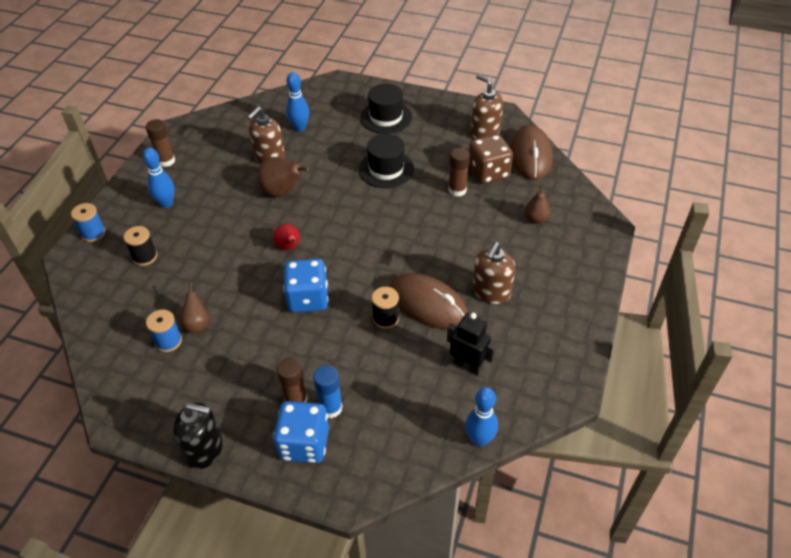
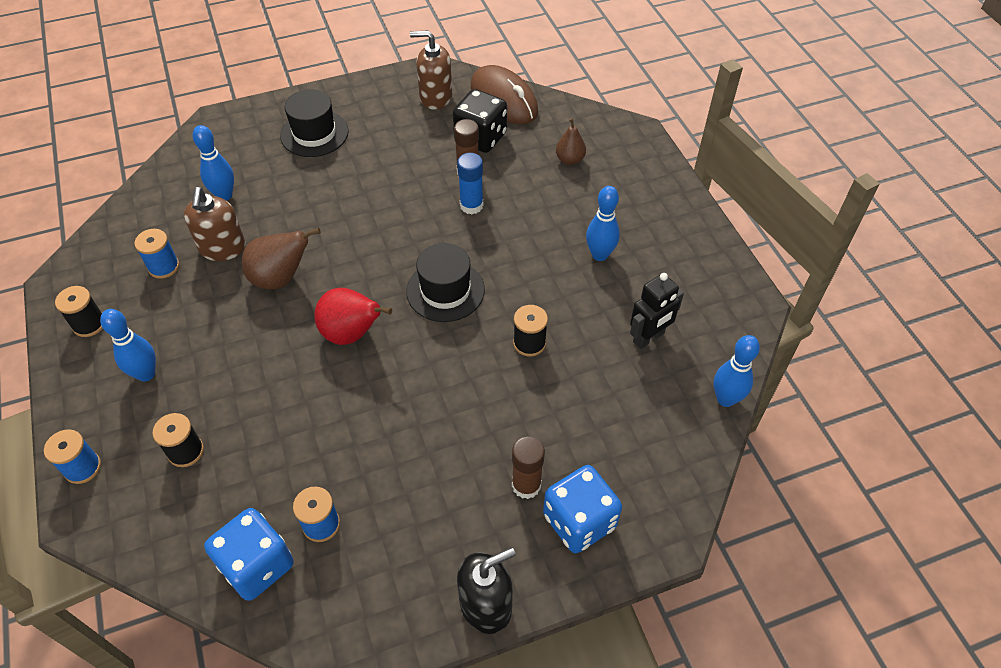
camera: 40 degrees left, 5 degrees up
(166, 161) = (89, 324): brown glue stick -> black spool
(197, 324) = (335, 483): brown pear -> none
(230, 151) = (164, 267): none -> blue spool
(289, 247) = (352, 334): red pear -> red pear, size x1.60
(308, 298) = (430, 374): blue dice -> blue dice (257, 565)
(330, 408) = (567, 468): blue glue stick -> blue glue stick (471, 205)
(386, 169) = (372, 189): black hat -> black hat (445, 290)
(428, 304) = (554, 303): brown mouse -> none
(468, 365) = (649, 338): black robot -> black robot turned 150 degrees clockwise
(488, 172) = (480, 138): brown dice -> black dice
(491, 292) = (600, 255): brown soap dispenser -> blue bowling pin

